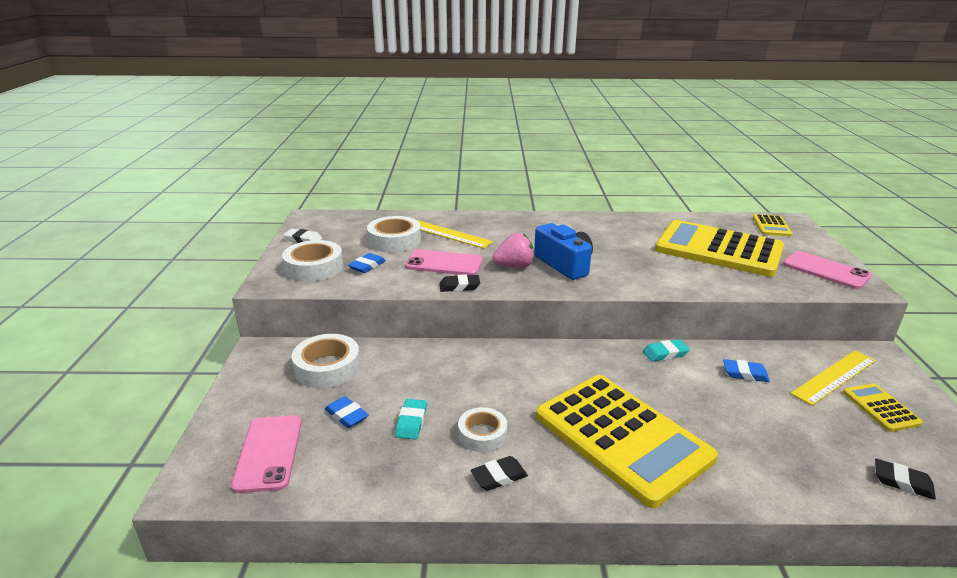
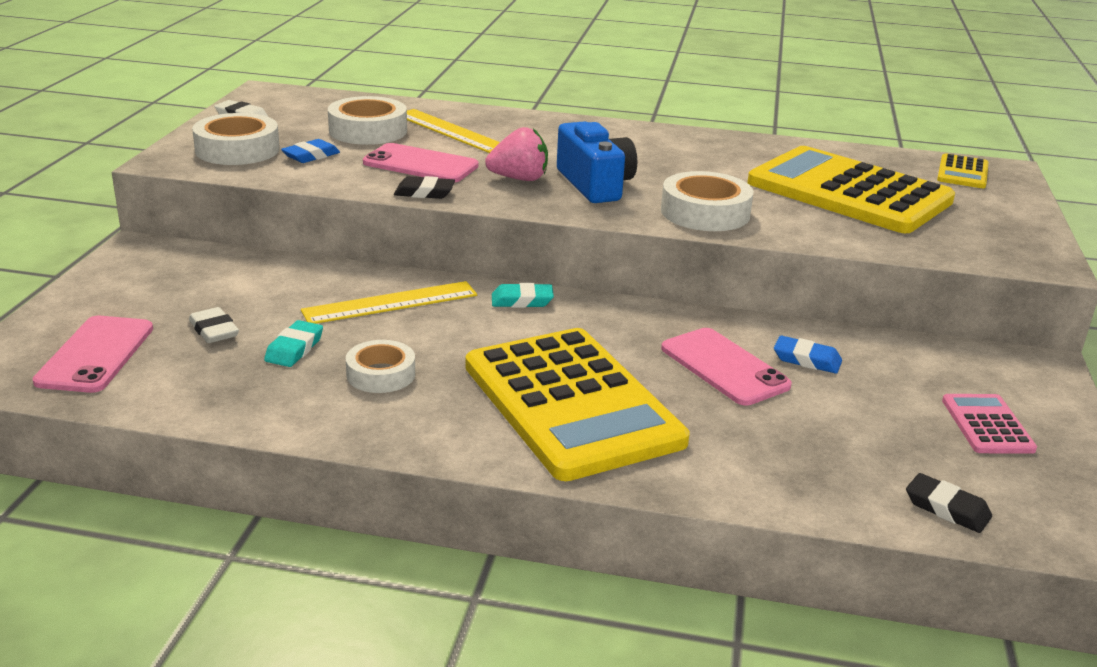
camera: 10 degrees right, 0 degrees up
(327, 367) = (216, 277): white tape -> white tape (705, 212)
(346, 415) = (214, 330): blue eraser -> white eraser
(499, 476) = (376, 420): black eraser -> none
(665, 353) = (703, 321): turquoise eraser -> turquoise eraser (522, 300)
(825, 270) = (1000, 236): pink phone -> pink phone (724, 367)
(834, 377) = (944, 381): yellow ruler -> yellow ruler (390, 303)
(881, 408) = (987, 425): yellow calculator -> pink calculator

